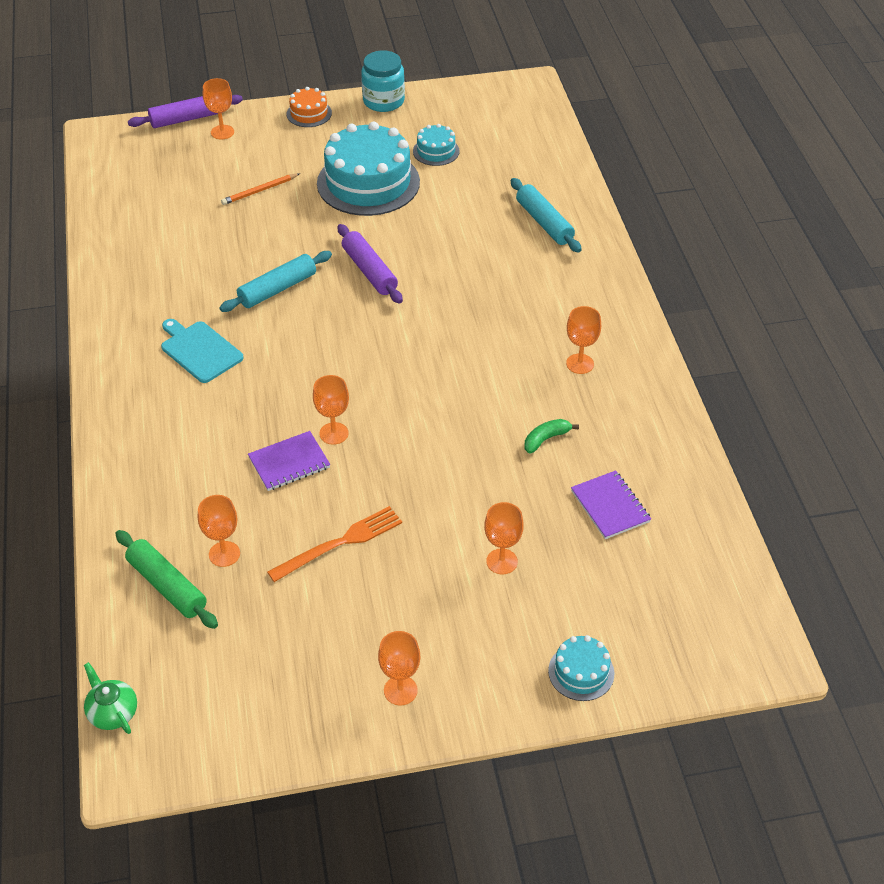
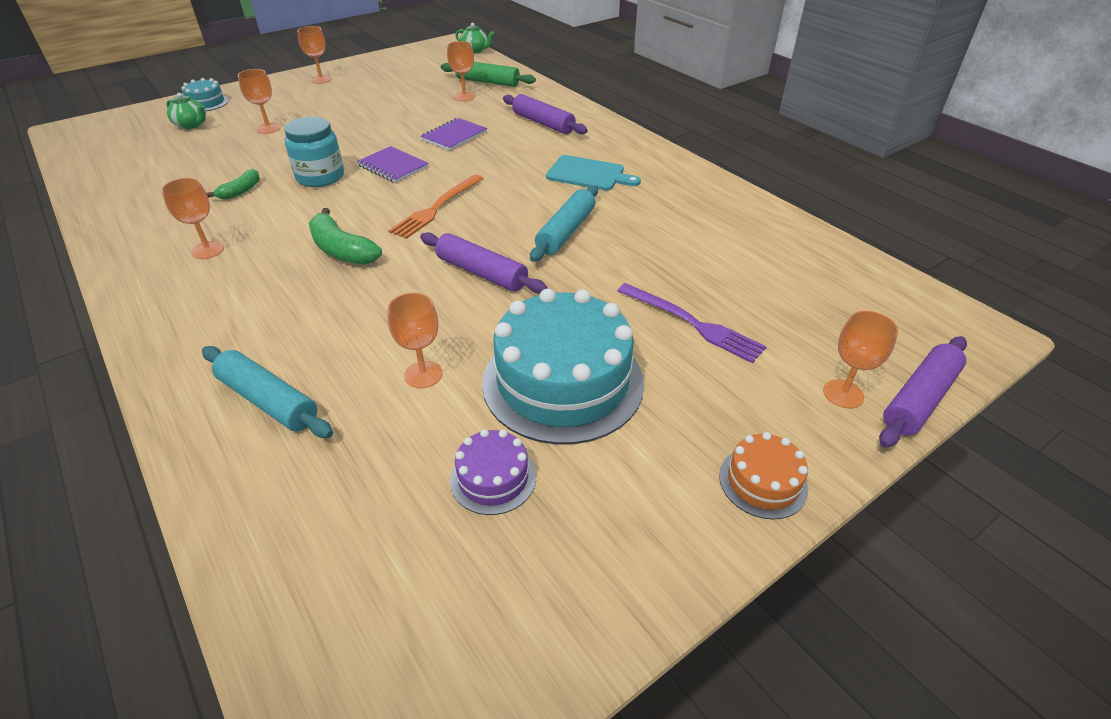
camera: 155 degrees right, 5 degrees down
(173, 453) = (543, 123): none -> purple rolling pin
(259, 191) = (692, 323): orange pencil -> purple fork
(334, 433) = (431, 156): orange goblet -> orange goblet (423, 374)
(340, 543) = (390, 114): orange fork -> orange fork (436, 208)
(383, 101) = (663, 570): turquoise jar -> turquoise jar (320, 177)
(436, 151) = (493, 478): turquoise cake -> purple cake
(468, 328) = (342, 250): none -> green banana
(600, 608) = (191, 125): none -> green teapot
(610, 506) = (180, 167): purple notebook -> purple notebook (393, 167)

